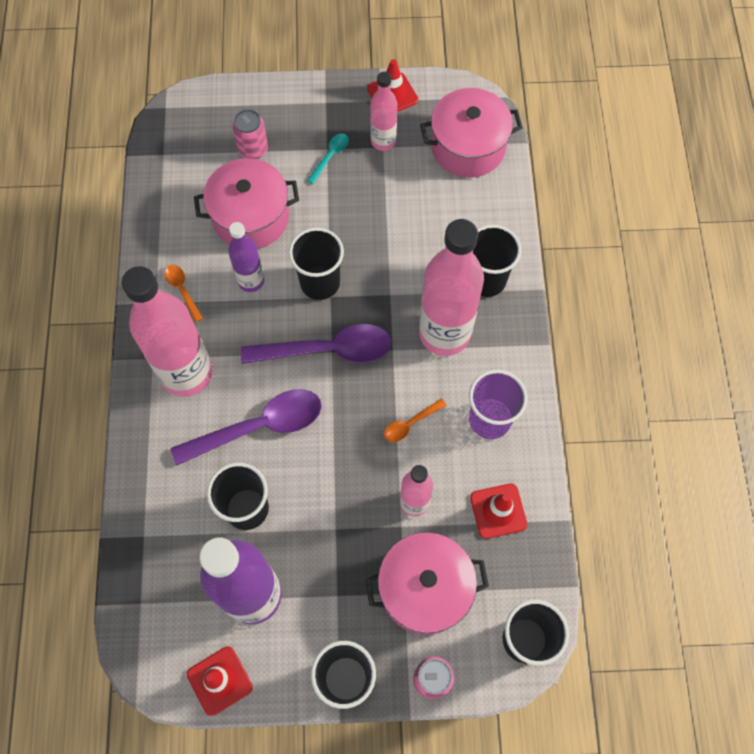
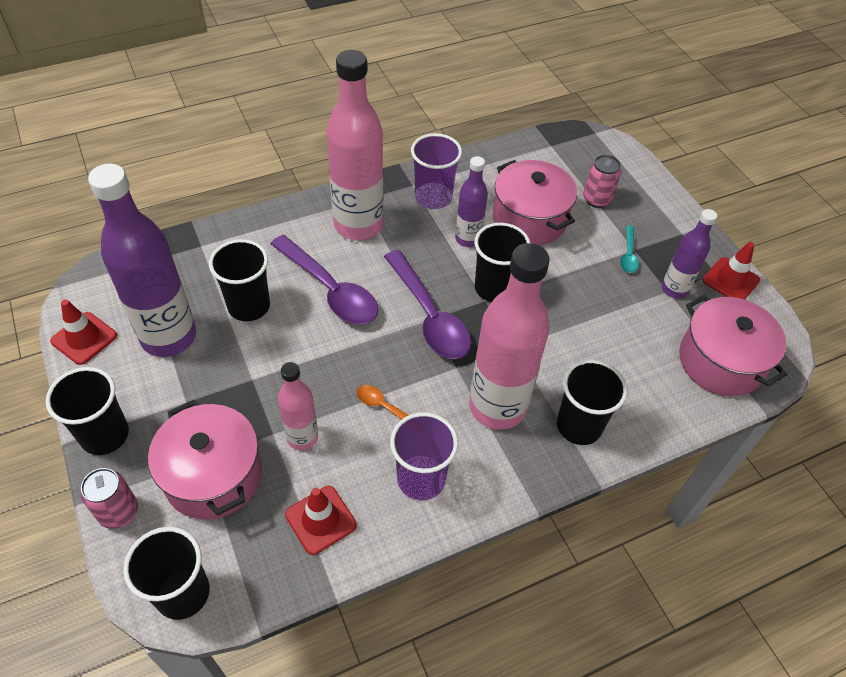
camera: 65 degrees right, 15 degrees down
(182, 290) = (433, 197): orange spoon -> purple cup
(330, 156) = (628, 254): turquoise spoon -> turquoise spoon turned 90 degrees clockwise
(383, 141) = (674, 289): pink bottle -> purple bottle

